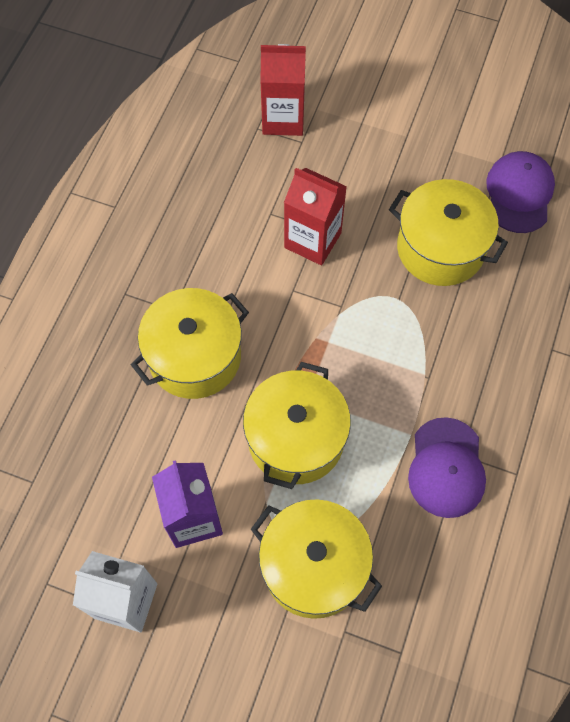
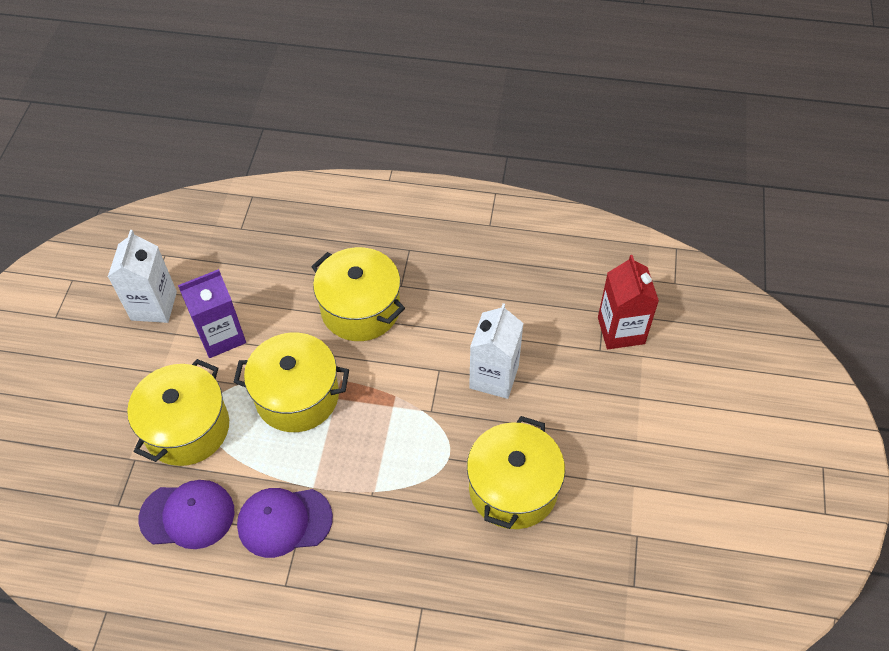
camera: 80 degrees right, 10 degrees down
(312, 240) = (494, 377): red carton -> white carton
(519, 193) = (599, 558): purple cap -> purple cap (188, 515)

